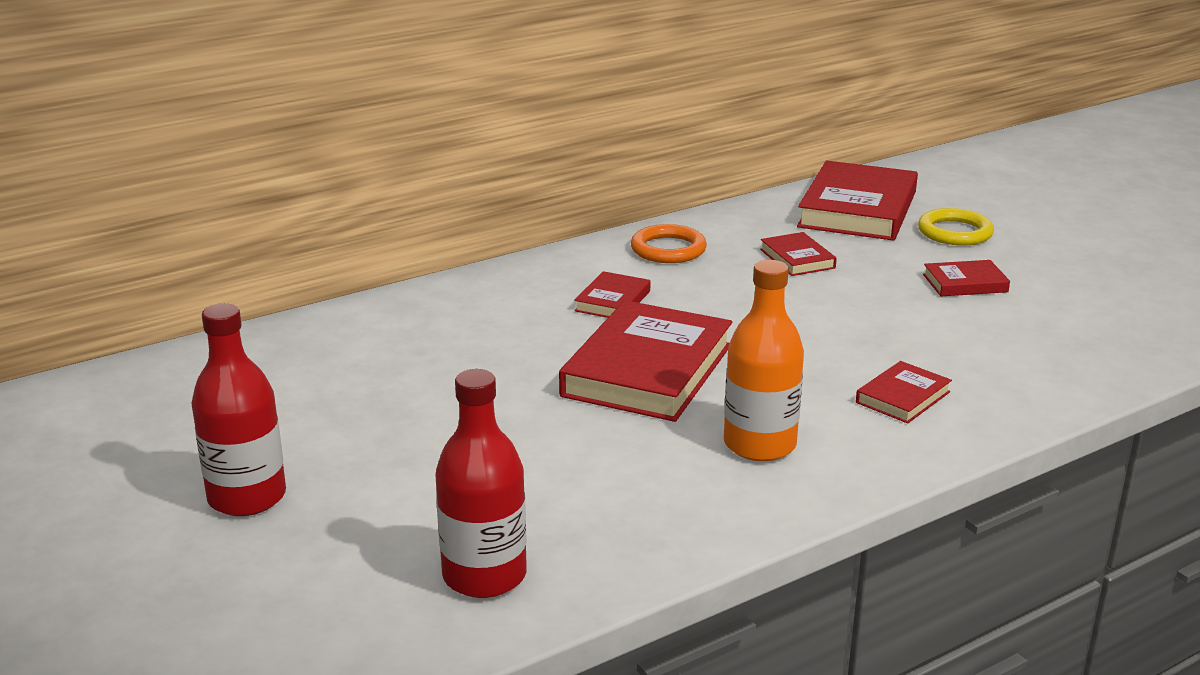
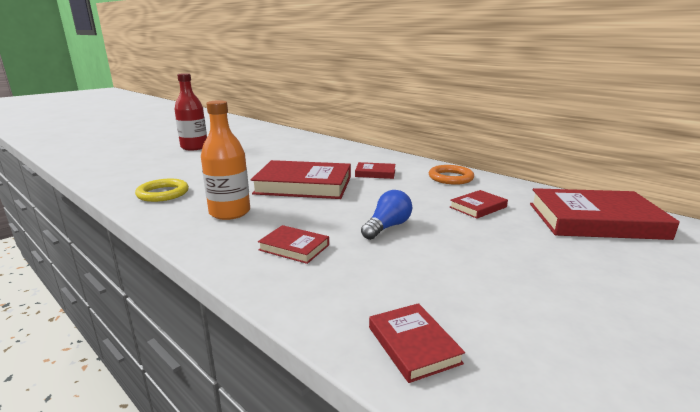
camera: 75 degrees right, 5 degrees down
(484, 575) = (131, 177): red bottle -> none
(849, 327) = (387, 227): none -> blue light bulb
(955, 232) = (612, 259): yellow ring -> yellow ring (163, 193)
(965, 283) = (506, 266): red book -> red book (413, 345)

